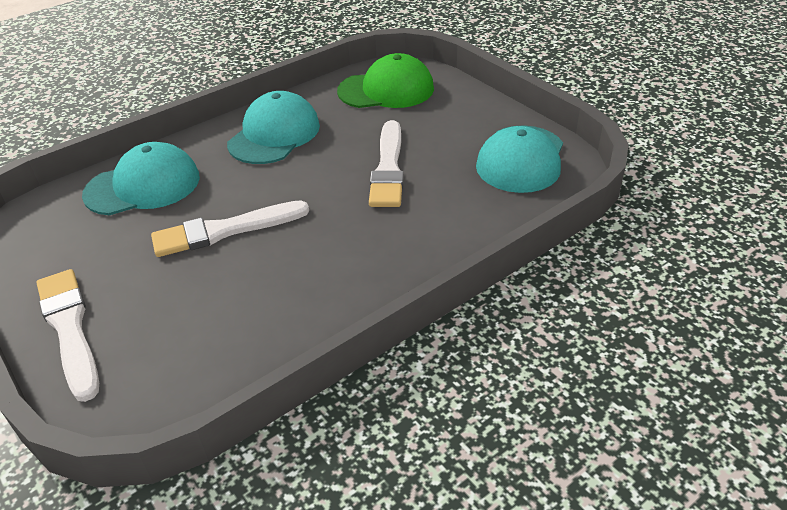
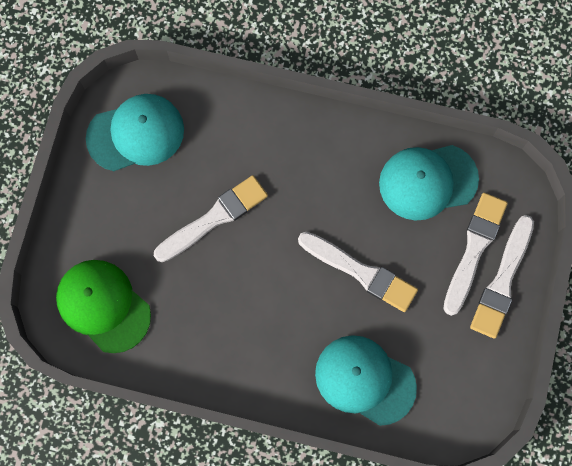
camera: 130 degrees left, 35 degrees up
(128, 326) = (474, 249): none -> white brush
(274, 134) = (234, 342): turquoise cap -> turquoise cap (428, 181)

